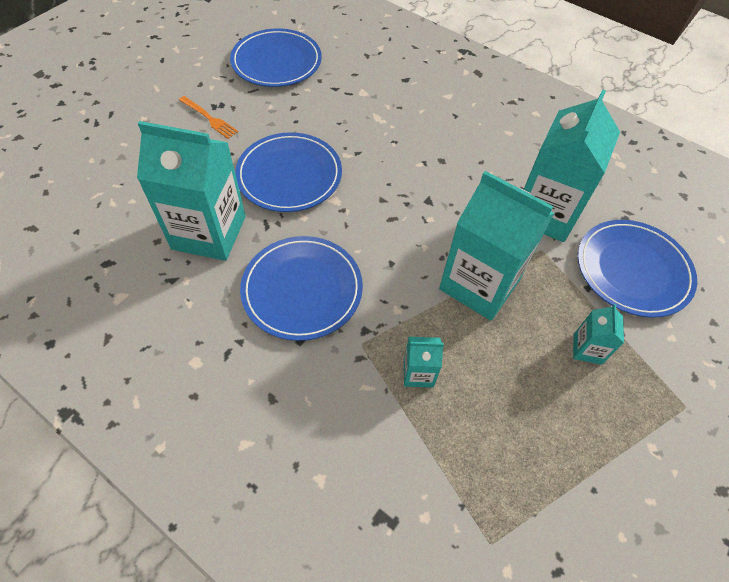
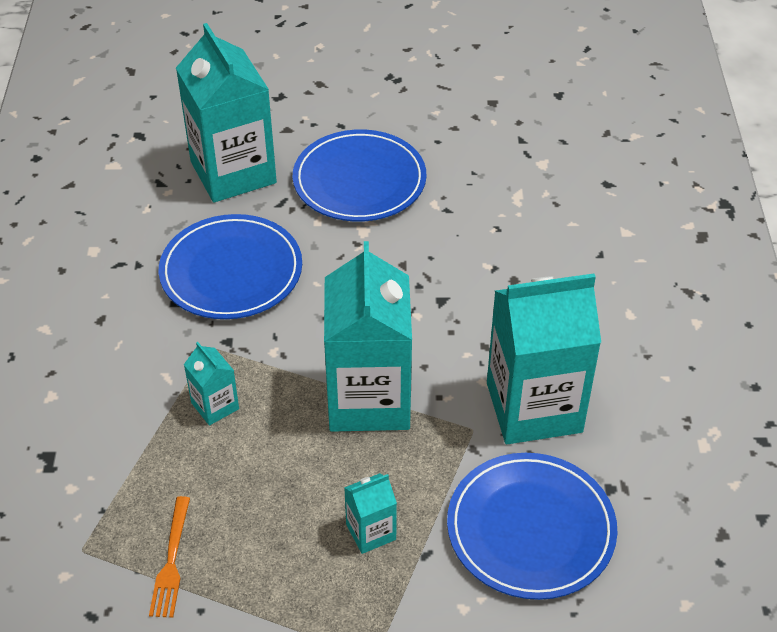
camera: 55 degrees right, 10 degrees down
(210, 119) = (369, 84): orange fork -> orange fork (171, 562)
(276, 62) = (506, 76): blue plate -> none

